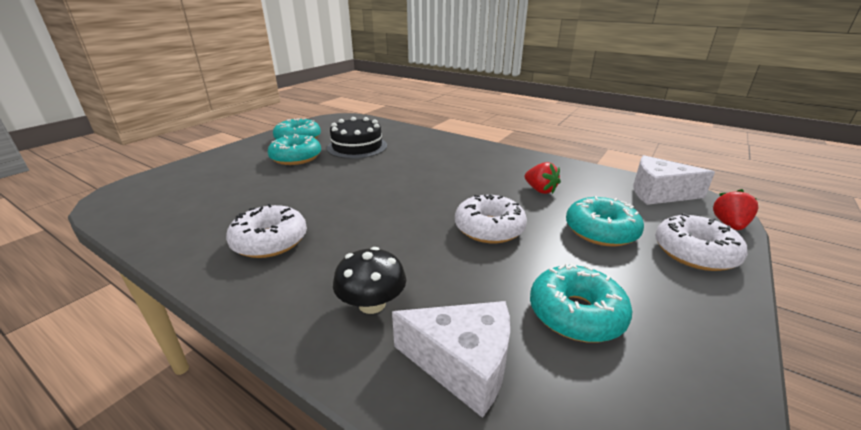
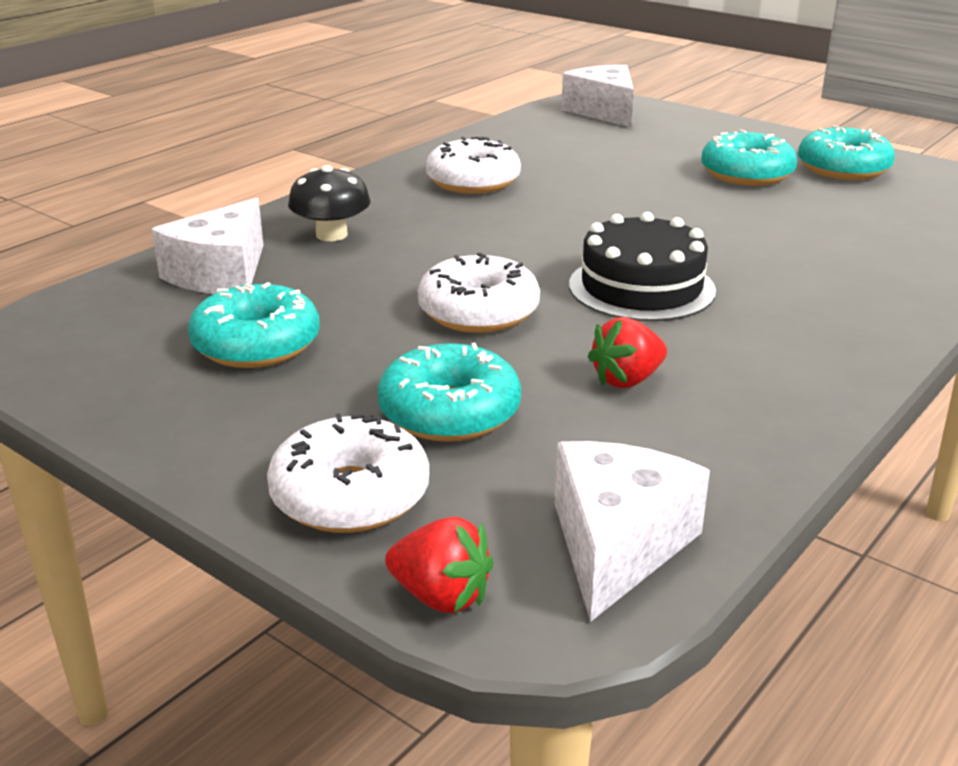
camera: 95 degrees right, 0 degrees up
(142, 193) = (603, 111): none -> white cheese
(357, 147) = (820, 215): black cake -> black cake (641, 287)

